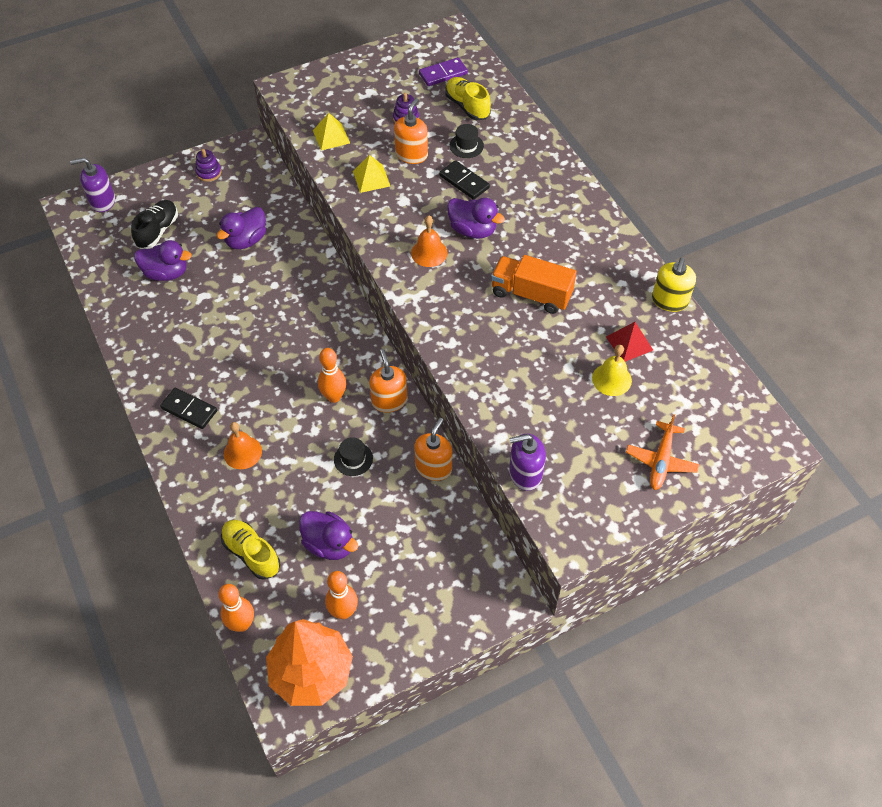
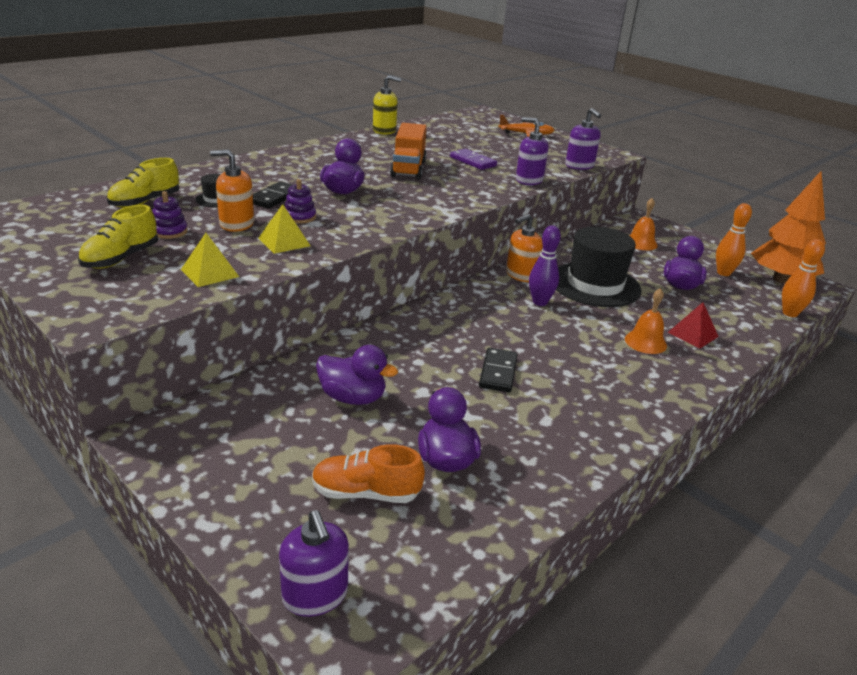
camera: 110 degrees left, 25 degrees down
(158, 231) = (366, 493): black shoe -> orange shoe
(189, 410) = (632, 387): black domino -> black domino (498, 372)
(209, 172) = (215, 467): purple stacking toy -> purple stacking toy (299, 217)
(251, 553) = (731, 319): yellow shoe -> yellow shoe (121, 258)
(334, 396) = (540, 302): orange bowling pin -> purple bowling pin
(353, 459) = (594, 284): black hat -> black hat, size x2.43
(429, 253) = (384, 207): orange bell -> orange bell (641, 243)
(433, 467) = (568, 251): orange soap dispenser -> none
(443, 74) = (78, 217): purple domino -> purple domino (473, 161)
(481, 397) = (528, 180): none -> purple soap dispenser
(611, 379) = (472, 145): yellow bell -> none
(629, 343) = (434, 141): red pyramid -> red pyramid (692, 334)

